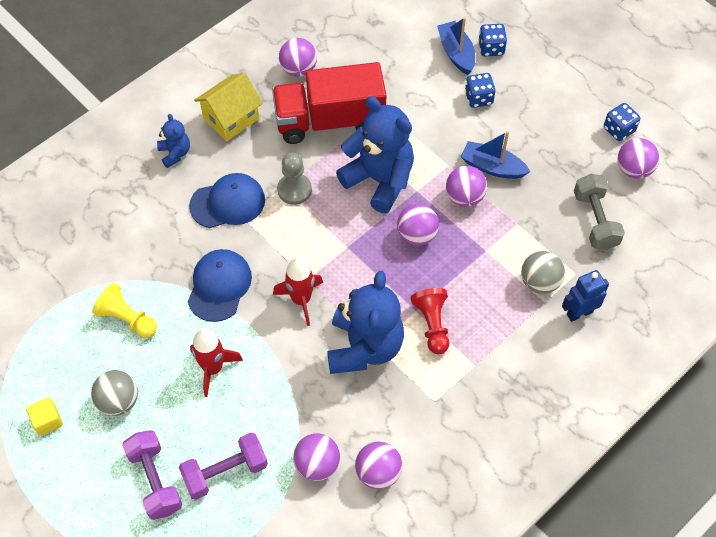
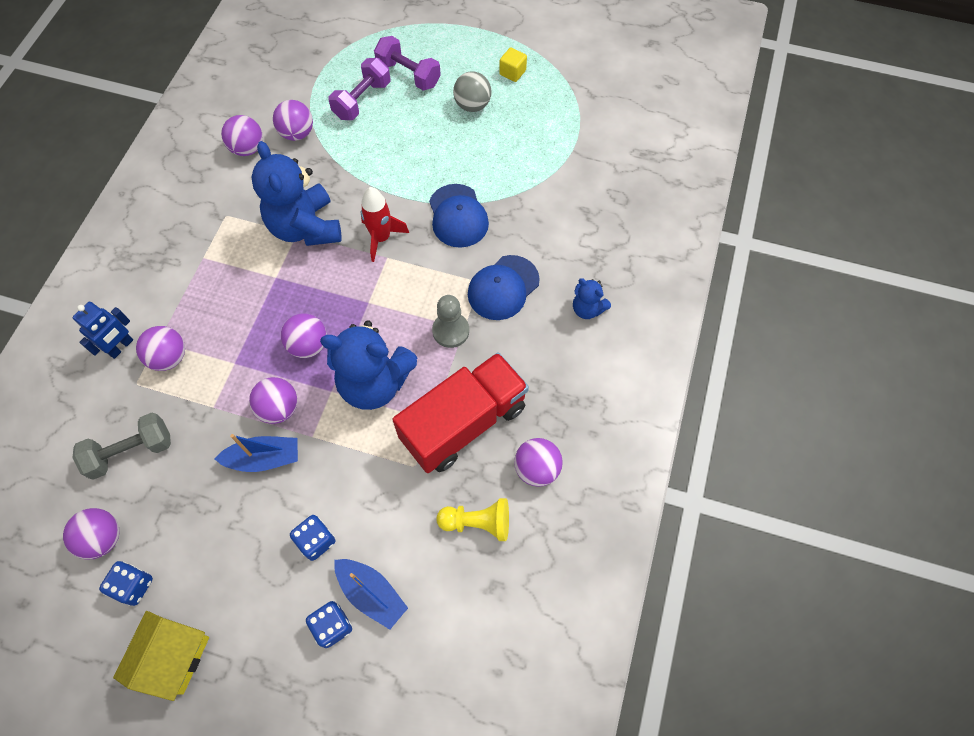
camera: 150 degrees right, 5 degrees up
(127, 319) = (512, 158): yellow pawn -> yellow pawn (477, 523)
(213, 368) = (418, 157): red rocket -> none
(231, 119) = (563, 372): yellow house -> yellow house (174, 657)
(432, 324) = (255, 272): red pawn -> none
(539, 282) = (169, 357): grey ball -> purple ball
(595, 220) = (131, 452): grey dumbbell -> grey dumbbell turned 75 degrees counterclockwise

